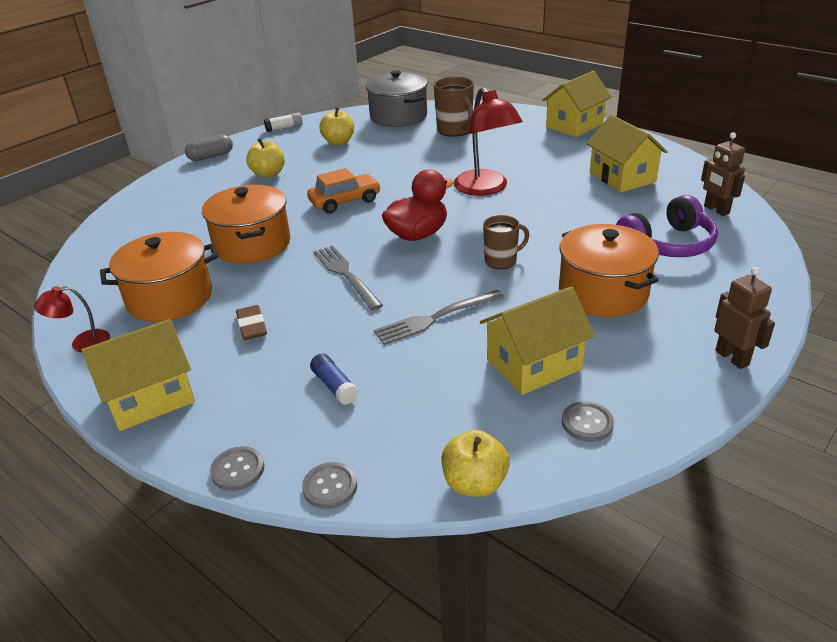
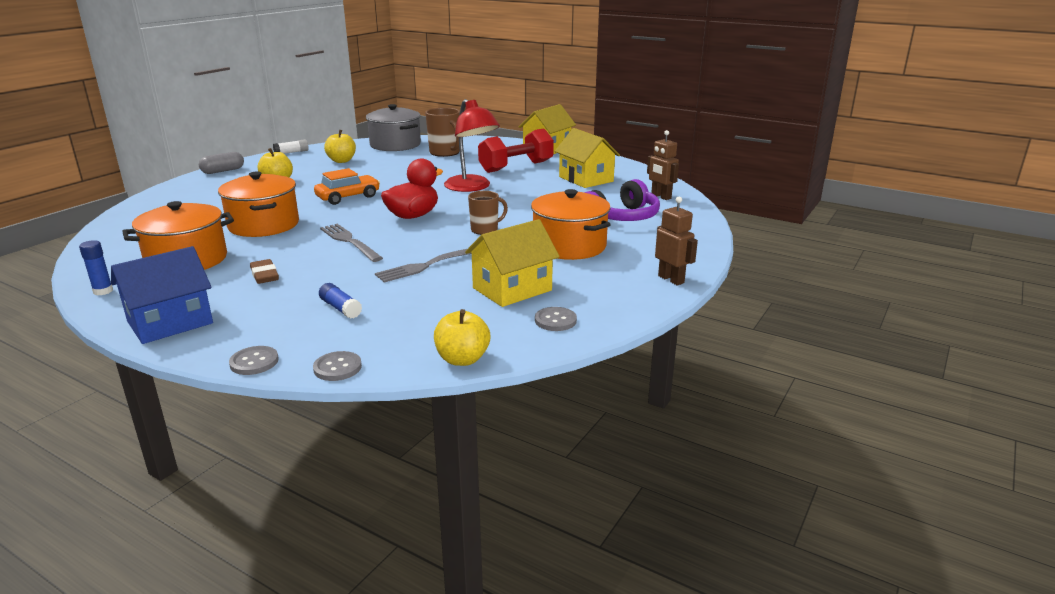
camera: 10 degrees left, 10 degrees down
(82, 343) = (103, 291): red lamp -> blue glue stick
(150, 398) = (170, 322): yellow house -> blue house
(538, 155) = (516, 167): none -> red dumbbell

